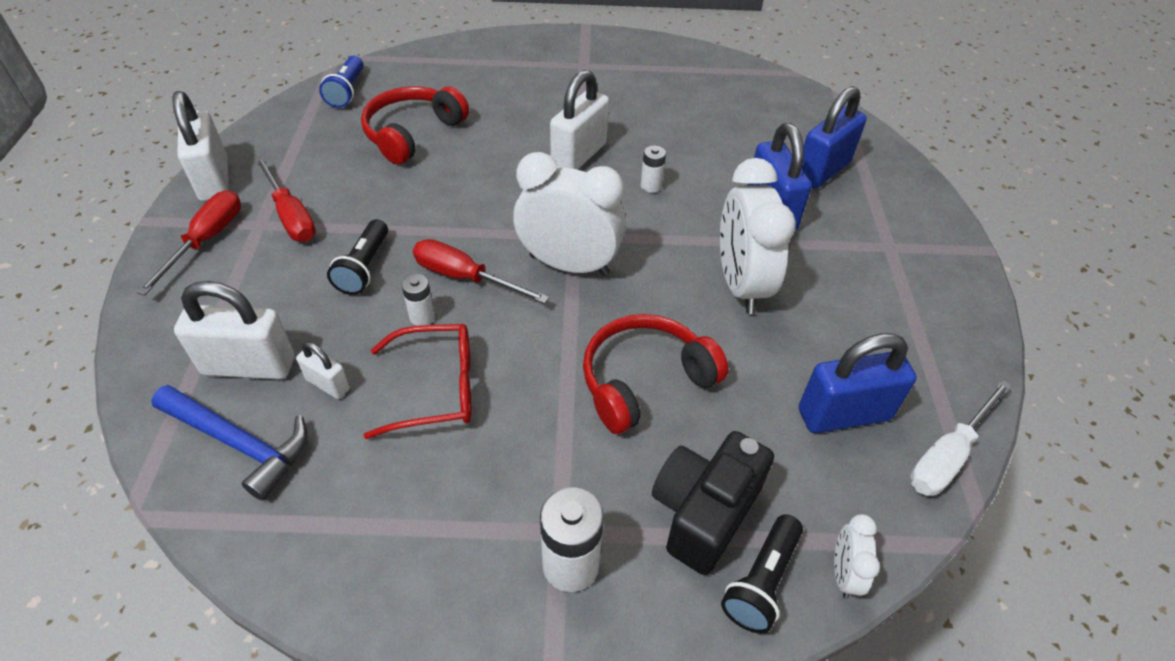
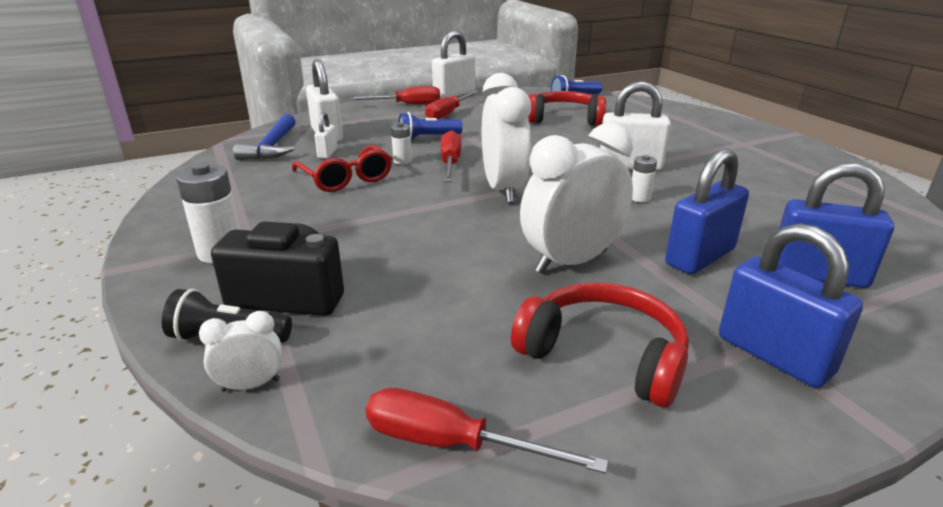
camera: 65 degrees right, 20 degrees down
(364, 267) = (427, 138): black flashlight -> blue flashlight
(644, 380) = (411, 242): red headphones -> red headphones (604, 355)
(844, 414) = (455, 352): blue padlock -> blue padlock (773, 355)
(947, 455) = (452, 443): white screwdriver -> red screwdriver

